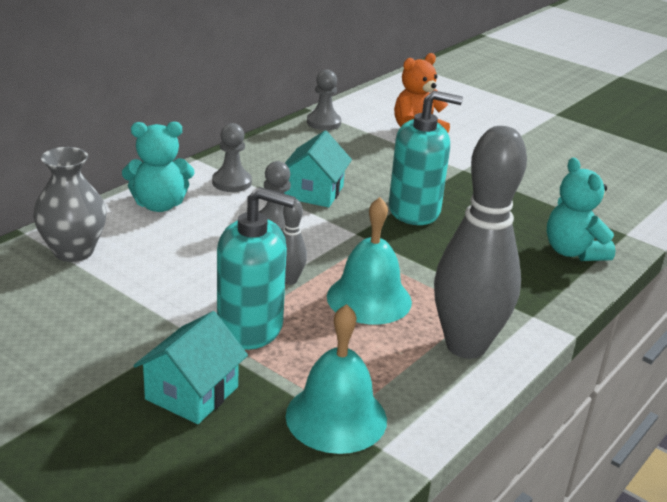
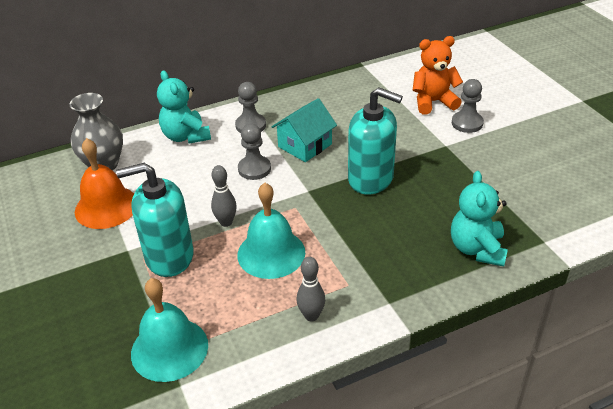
camera: 30 degrees right, 10 degrees up
(119, 294) = (106, 207): none -> orange bell
(159, 205) = (186, 136): turquoise teddy bear -> turquoise teddy bear turned 45 degrees clockwise
(192, 393) = (93, 300): turquoise house -> none
(250, 327) = (169, 256): turquoise soap dispenser -> turquoise soap dispenser turned 135 degrees clockwise
(323, 123) = (363, 80): grey pawn -> grey pawn (467, 123)
(466, 346) = (311, 316): grey bowling pin -> grey bowling pin, size x0.42

